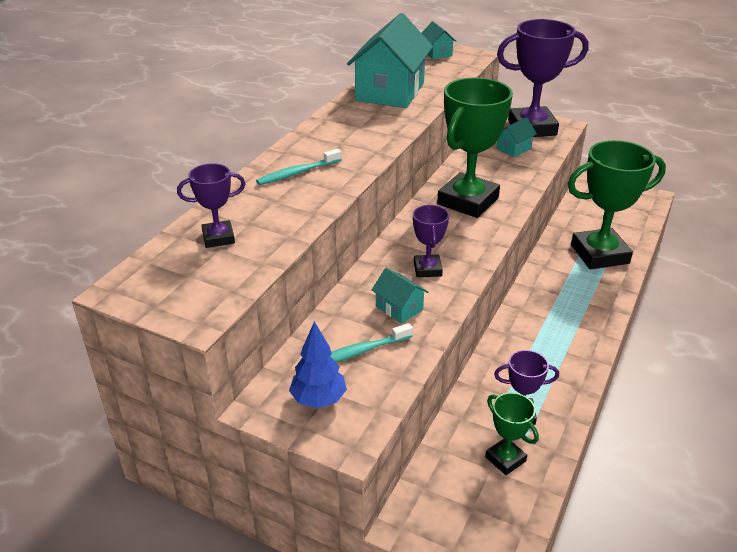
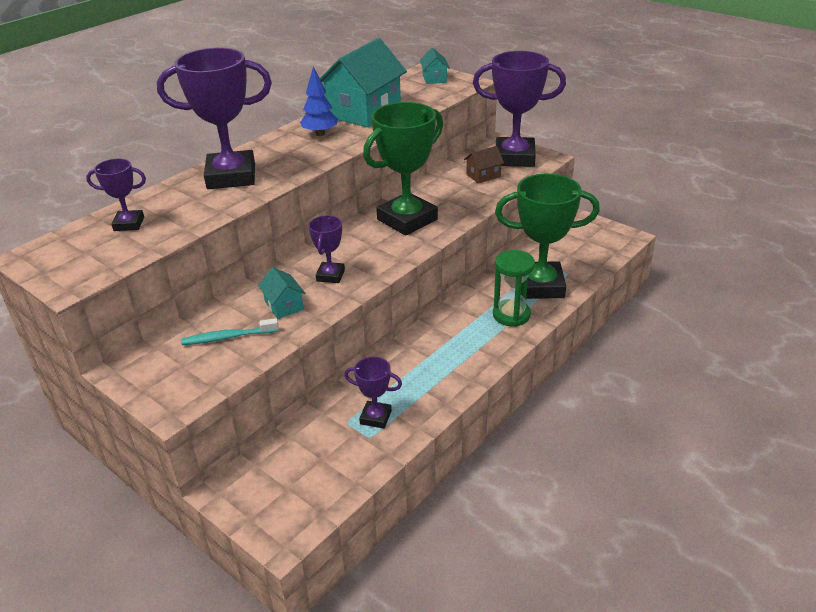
camera: 15 degrees right, 0 degrees up
(297, 173) = (231, 176): turquoise toothbrush -> purple trophy
(318, 399) = (169, 371): blue tree -> blue tree (320, 134)
(505, 459) = (340, 453): green trophy -> none
(513, 148) = (483, 175): turquoise house -> brown house
(590, 287) = (511, 315): none -> green hourglass

